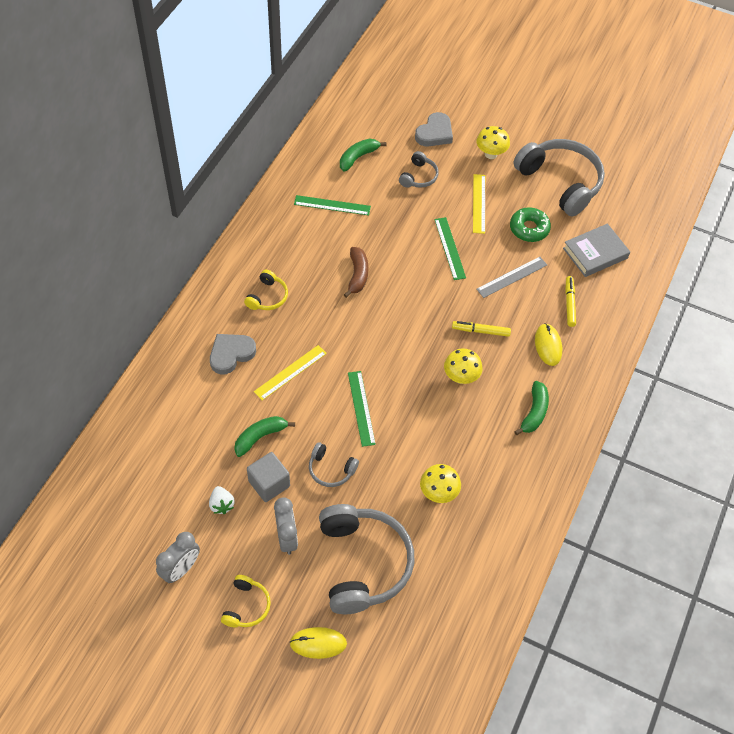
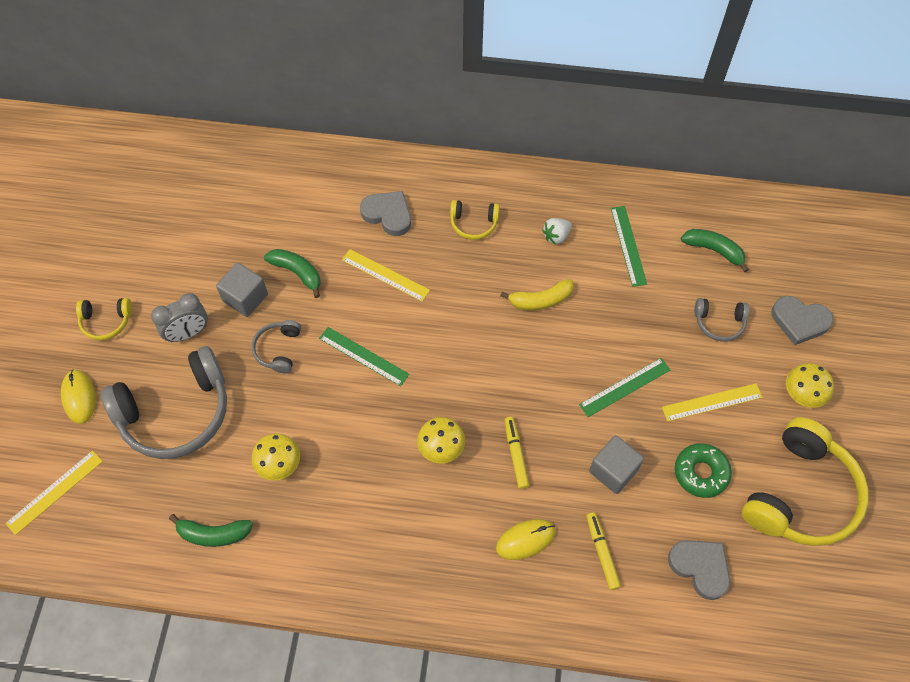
camera: 75 degrees right, 5 degrees up
(181, 569) = (133, 254): grey clock -> none
(221, 504) = (210, 264): white strawberry -> white strawberry (556, 236)
(357, 275) = (540, 300): brown banana -> yellow banana
(361, 408) = (364, 356): green ruler -> green ruler turned 60 degrees clockwise
(406, 679) = (55, 492): none -> yellow ruler
(512, 277) = (613, 470): grey ruler -> grey cube
(534, 412) = (421, 546): green banana -> green banana (213, 534)
(560, 182) = (800, 494): grey headphones -> yellow headphones
(569, 304) = (602, 552): yellow marker -> yellow marker turned 90 degrees counterclockwise
(595, 253) = (700, 567): grey book -> grey heart

